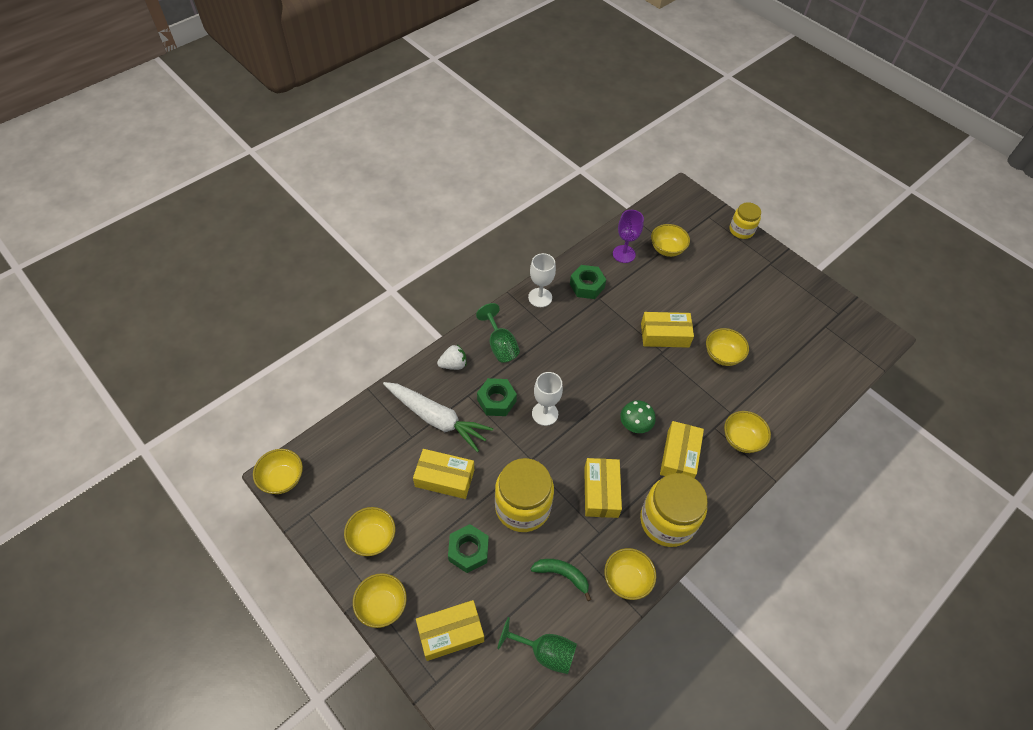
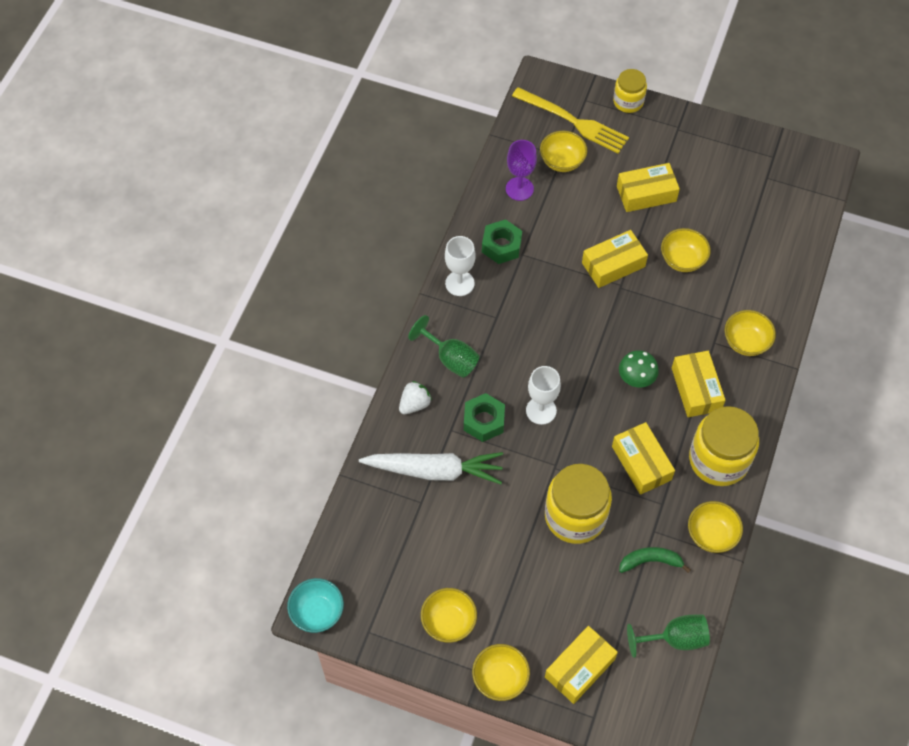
camera: 25 degrees left, 5 degrees up
(282, 479) = (317, 612): yellow bowl -> turquoise bowl
(444, 478) = (481, 527): yellow box -> yellow box (646, 193)
(468, 551) = (549, 585): green nut -> none
(692, 227) = (574, 122): none -> yellow fork

